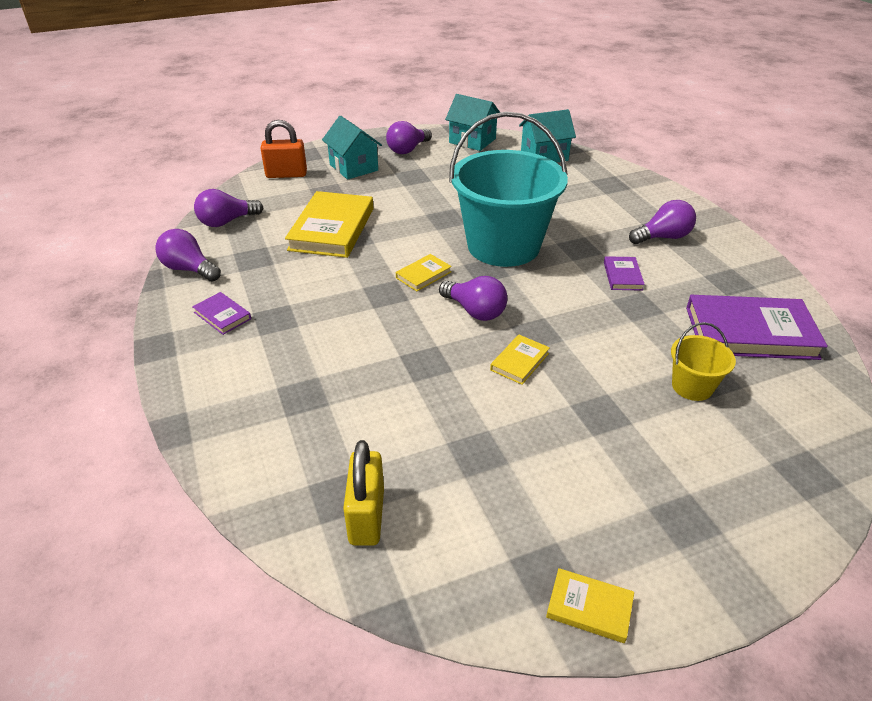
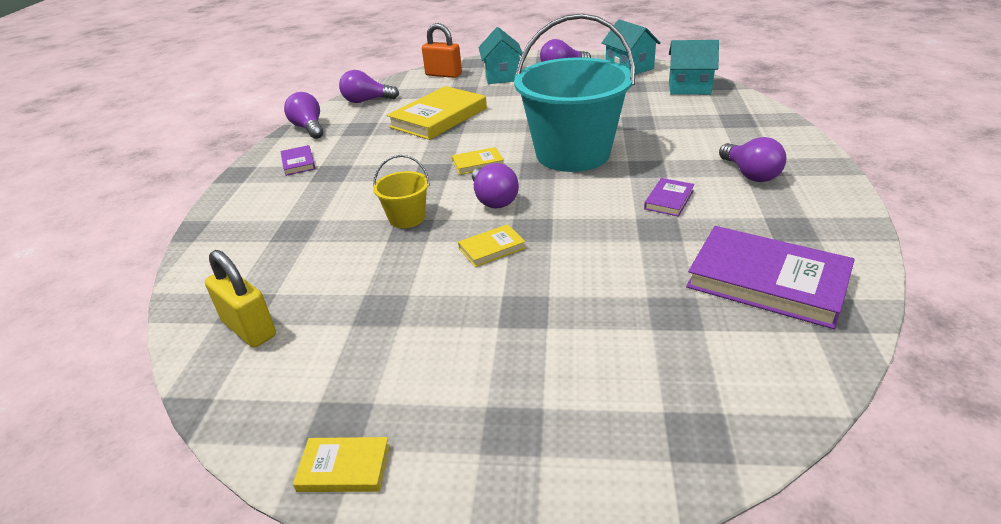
camera: 30 degrees right, 5 degrees down
(367, 516) = (249, 329): yellow padlock -> yellow padlock turned 75 degrees counterclockwise
(589, 607) = (344, 468): yellow book -> yellow book turned 45 degrees counterclockwise
(663, 237) = (750, 174): purple light bulb -> purple light bulb turned 60 degrees clockwise
(692, 386) = (645, 313): yellow bucket -> yellow bucket (407, 218)

